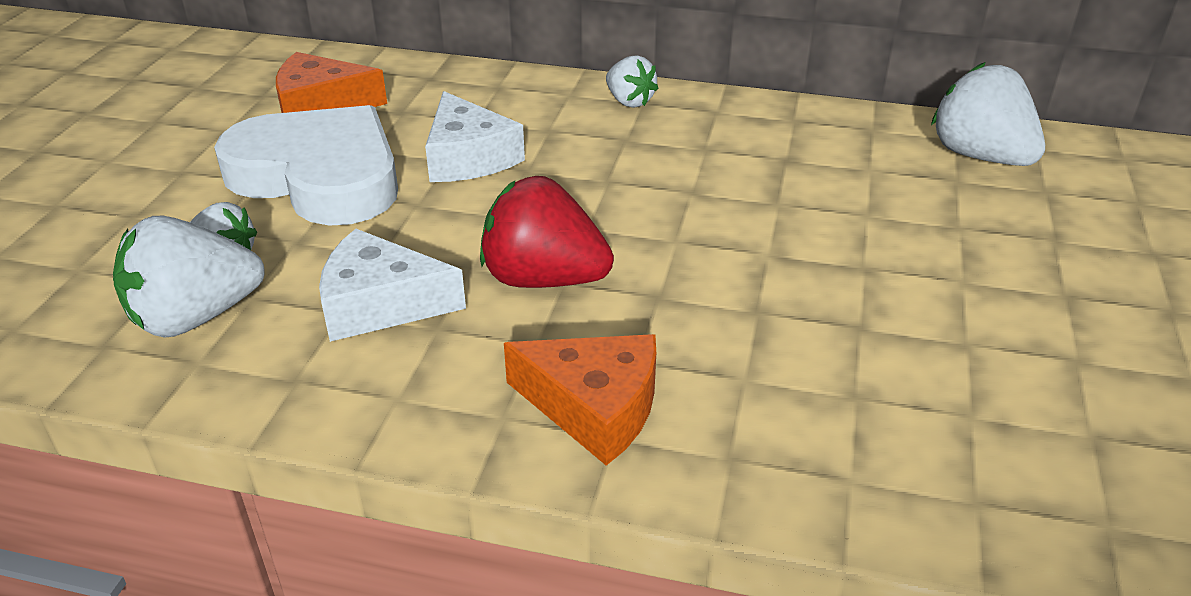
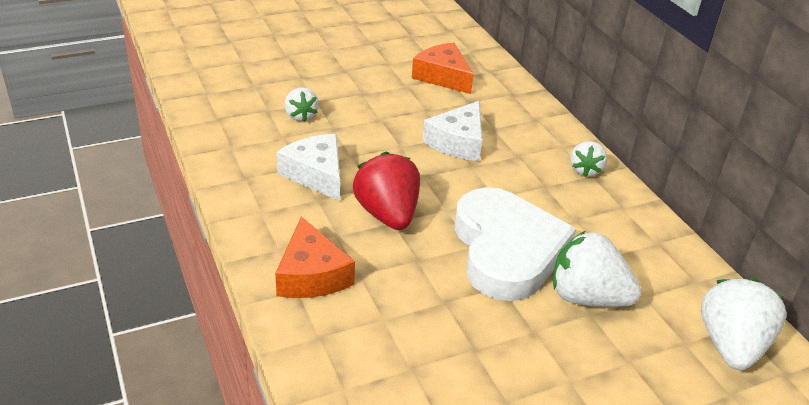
camera: 50 degrees right, 0 degrees up
(195, 317) = (256, 131): white strawberry -> white strawberry (587, 297)
(319, 176) = (387, 107): white heart -> white heart (507, 250)

